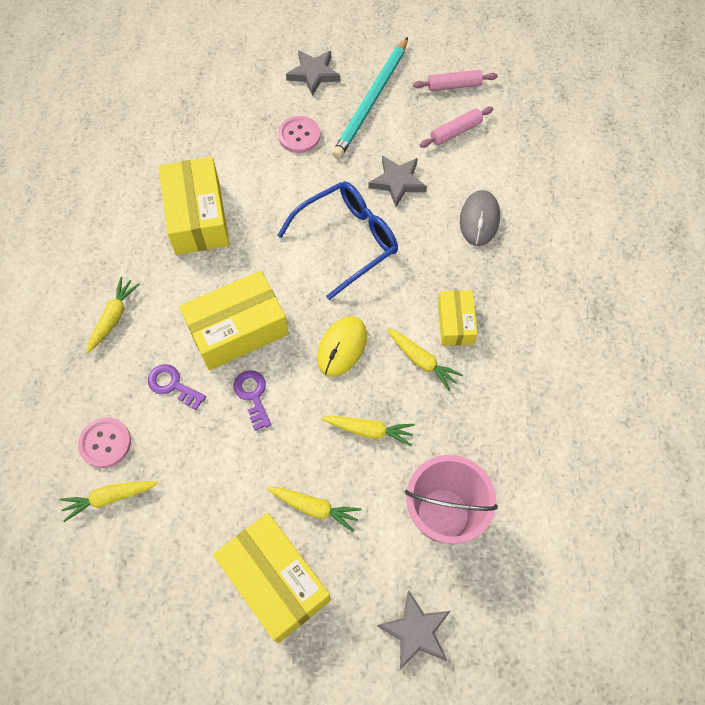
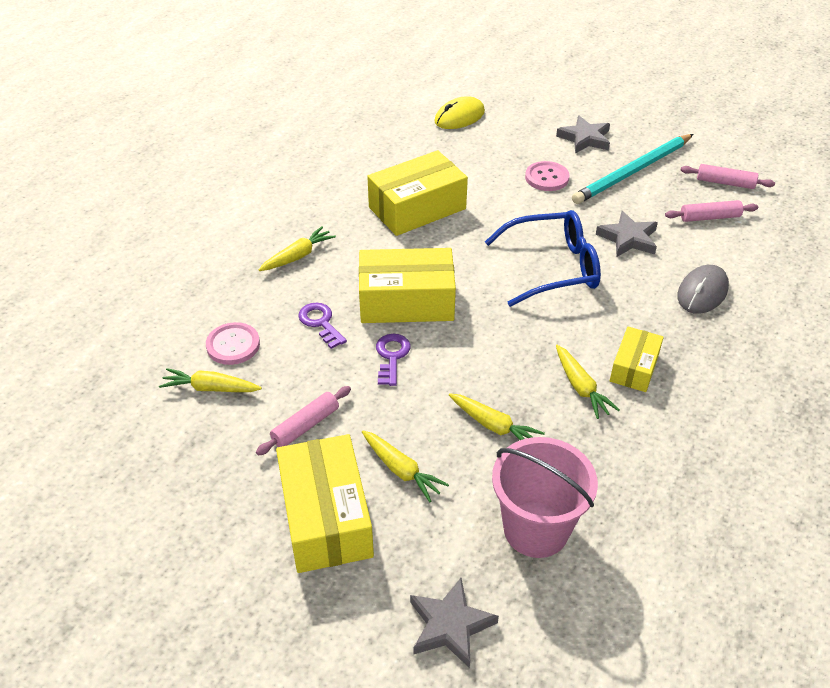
camera: 25 degrees right, 20 degrees down
(197, 217) = (417, 208): yellow box -> yellow box turned 45 degrees clockwise
(214, 500) = (305, 426): none -> pink rolling pin
(342, 347) = (502, 348): yellow mouse -> yellow mouse (459, 117)

